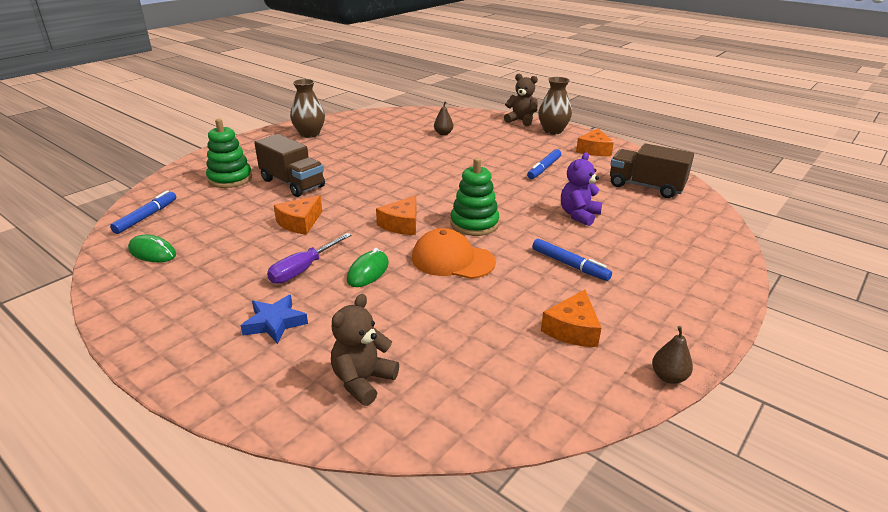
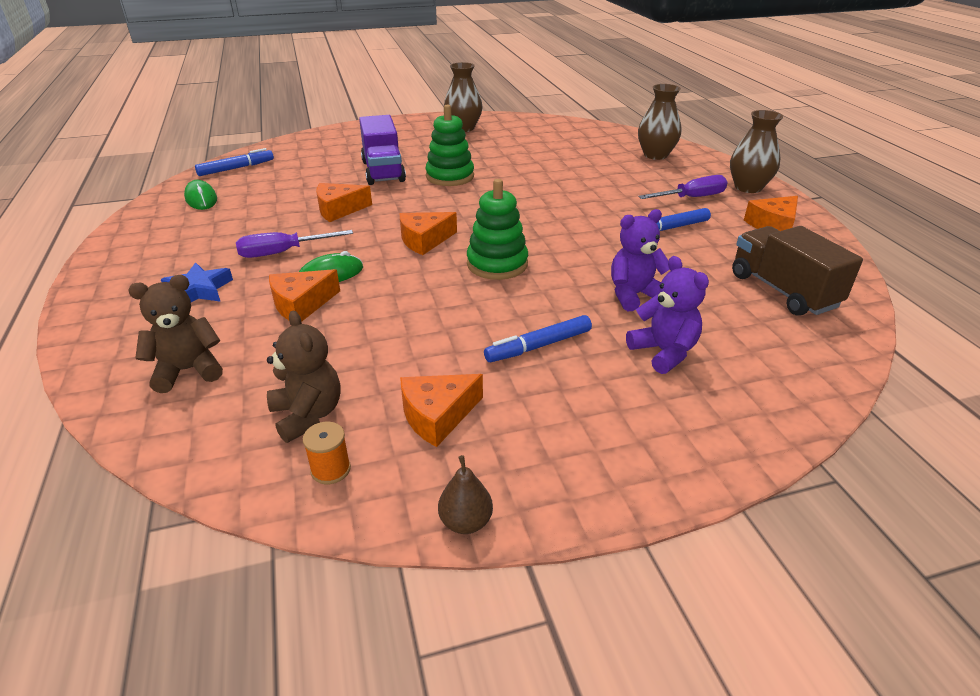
camera: 35 degrees right, 5 degrees up
(230, 179) = (339, 153): green stacking toy -> green stacking toy (450, 176)
(292, 183) = (383, 171): brown truck -> purple truck
(378, 300) = (301, 304): none -> orange cheese
(443, 133) = (602, 159): brown pear -> none
(452, 260) = (422, 293): orange cap -> none
(473, 123) = (655, 155): none -> brown vase
(521, 121) = (721, 166): brown teddy bear -> brown teddy bear (308, 415)
(530, 145) = (691, 198): none -> purple screwdriver
(559, 390) = (331, 469): none -> orange spool
(569, 265) = (538, 346): blue marker -> blue marker turned 75 degrees clockwise
(636, 242) = (664, 352): none -> purple teddy bear

